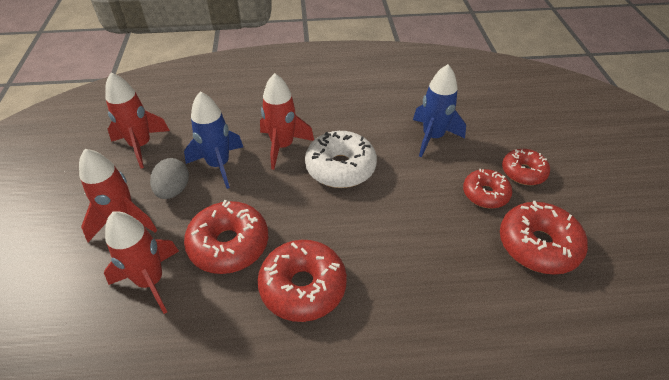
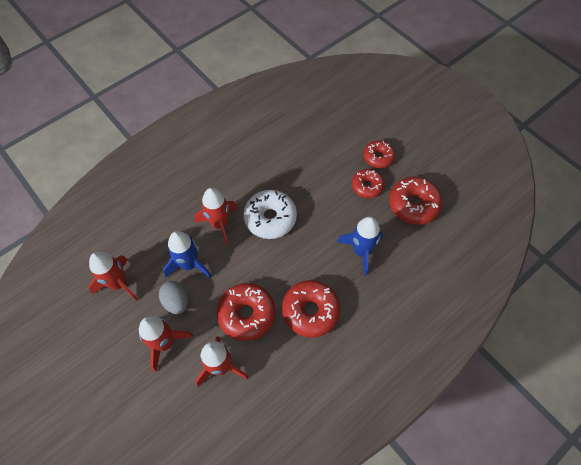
camera: 35 degrees left, 15 degrees up
(432, 137) = (310, 160): blue rocket -> blue rocket (361, 251)

